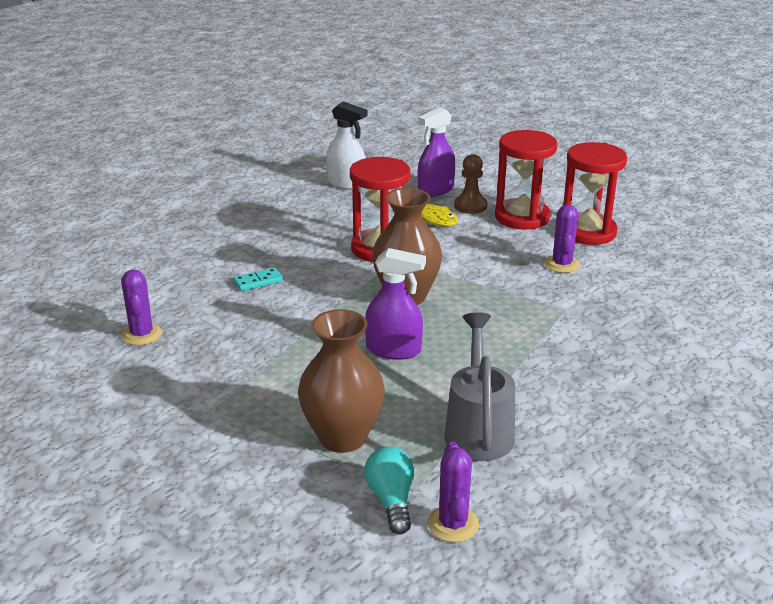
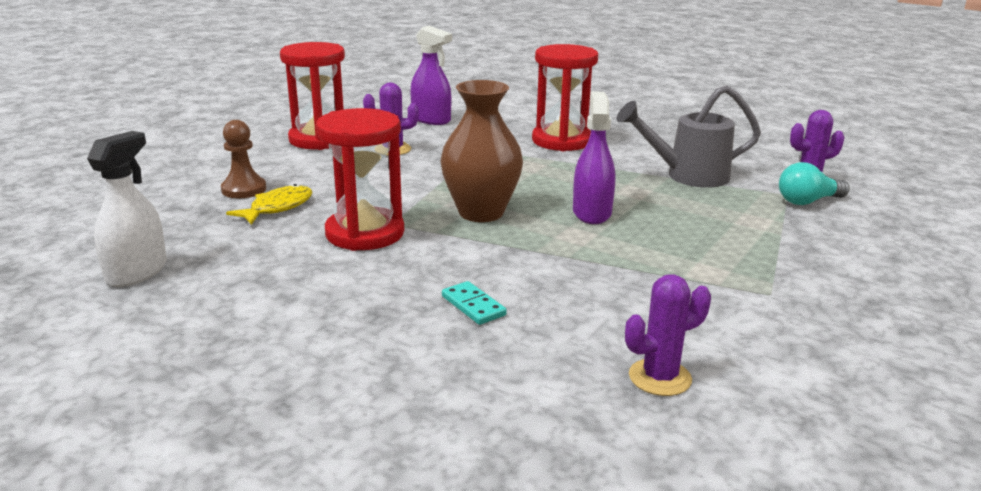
camera: 100 degrees left, 5 degrees down
(342, 437) = (750, 225): brown vase -> none
(436, 190) = (185, 210): purple spray bottle -> purple spray bottle (431, 119)
(522, 217) = (281, 165): red hourglass -> red hourglass (561, 141)

